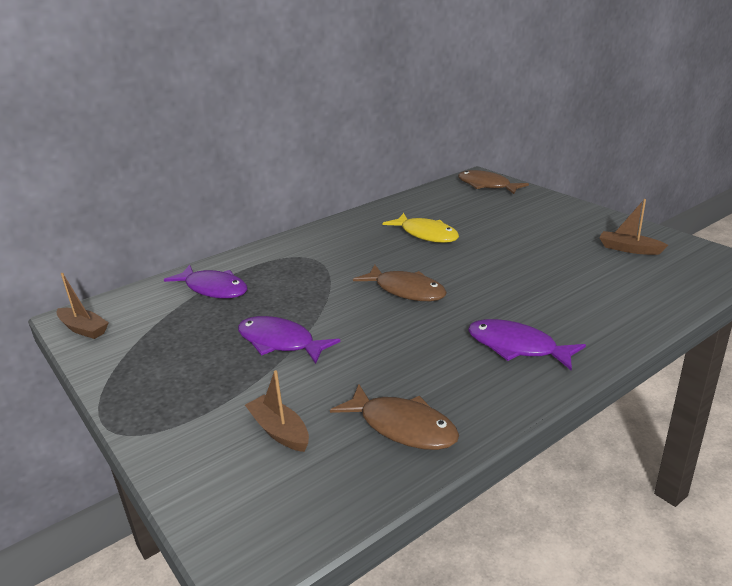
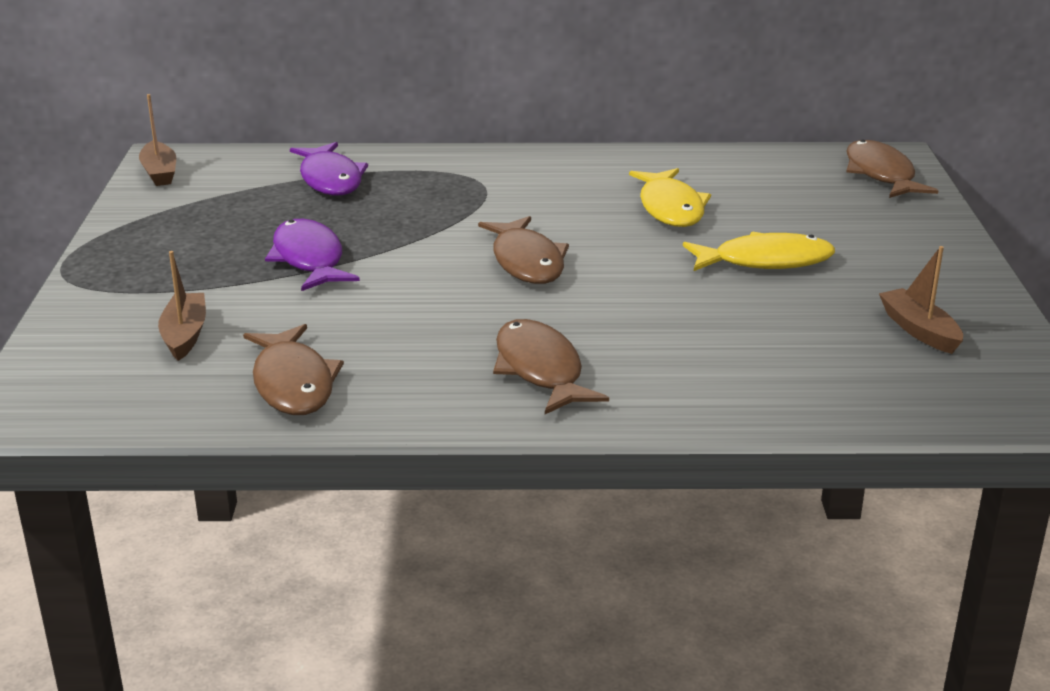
camera: 35 degrees right, 0 degrees up
(513, 243) = (765, 261): none -> yellow fish
(516, 347) = (540, 370): purple fish -> brown fish

